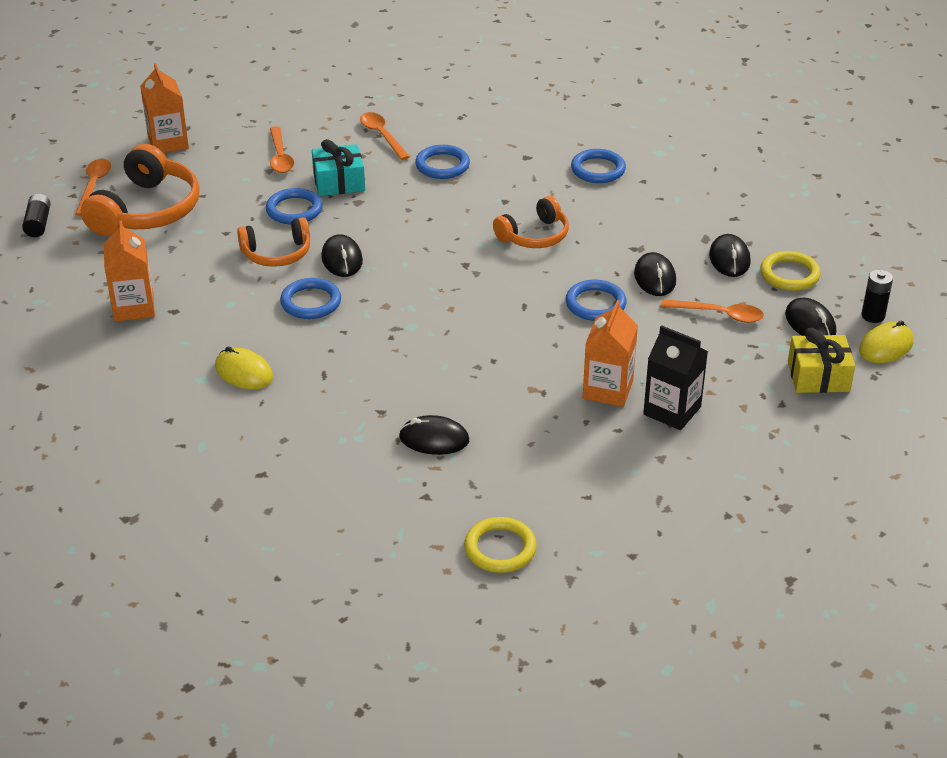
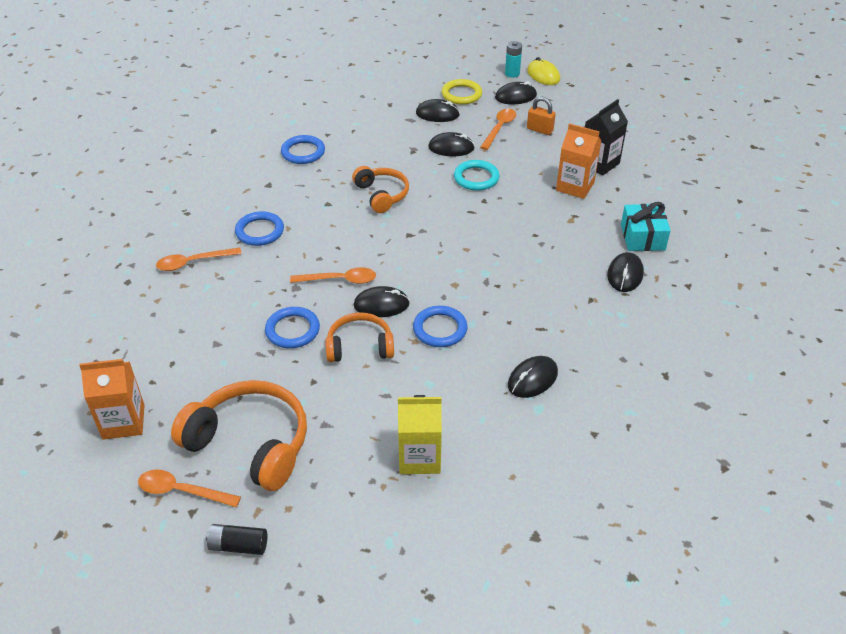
camera: 80 degrees left, 5 degrees up
(134, 307) = (419, 457): orange carton -> yellow carton
(244, 372) = (532, 379): yellow mouse -> black mouse
(277, 253) = (360, 346): orange headphones -> orange headphones turned 90 degrees counterclockwise
(280, 157) = (195, 334): orange spoon -> orange spoon (339, 280)
(339, 182) = (258, 297): turquoise gift -> turquoise gift (642, 237)
(500, 548) = (739, 256): yellow ring -> none
(595, 304) = (476, 178): blue ring -> turquoise ring
(733, 351) = (540, 130): none -> orange padlock
(818, 376) = (569, 103): yellow gift -> none
(873, 316) = (512, 74): black battery -> turquoise battery

